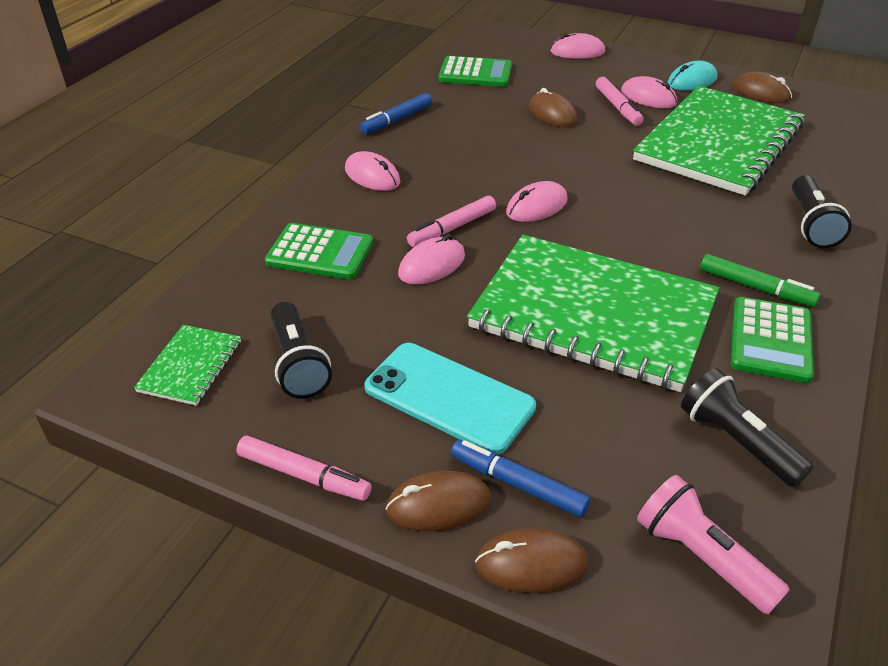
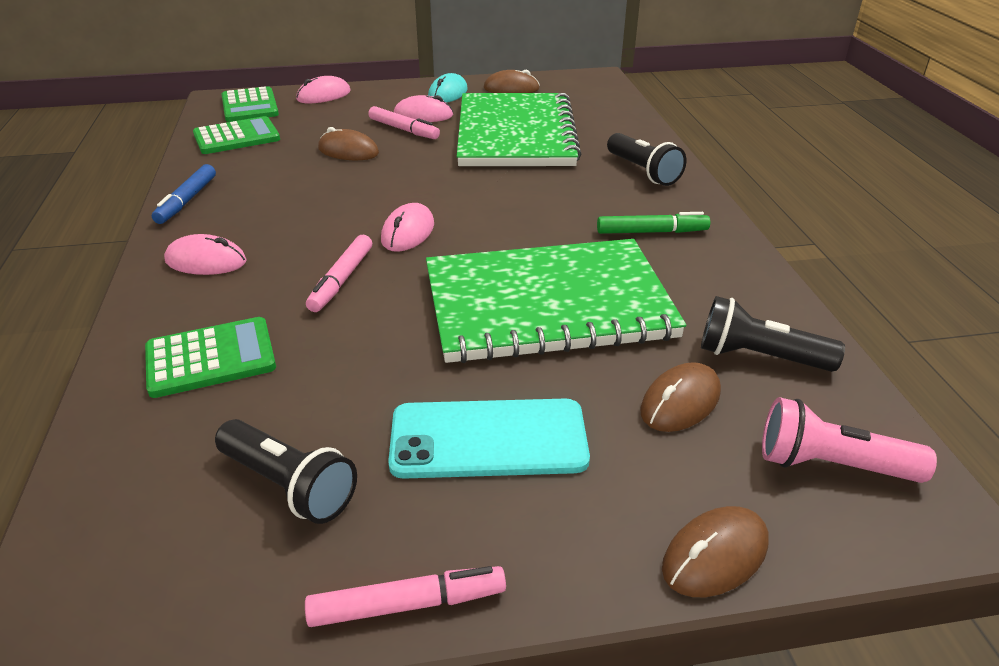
camera: 35 degrees left, 5 degrees down
(190, 366) = (145, 557): green notebook -> none
(432, 265) = (352, 322): pink mouse -> none
(438, 505) = (578, 550): brown mouse -> brown mouse (680, 402)
(518, 484) = (630, 487): blue marker -> none
(770, 340) = (702, 267): green calculator -> green calculator (250, 106)

